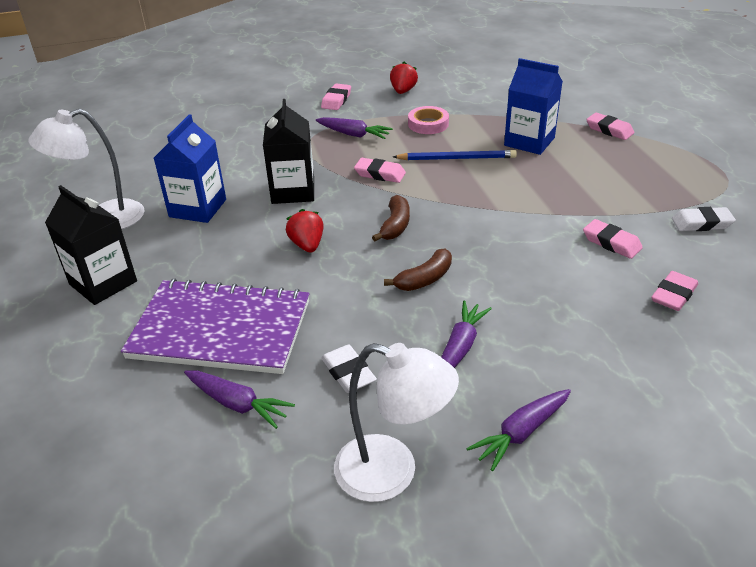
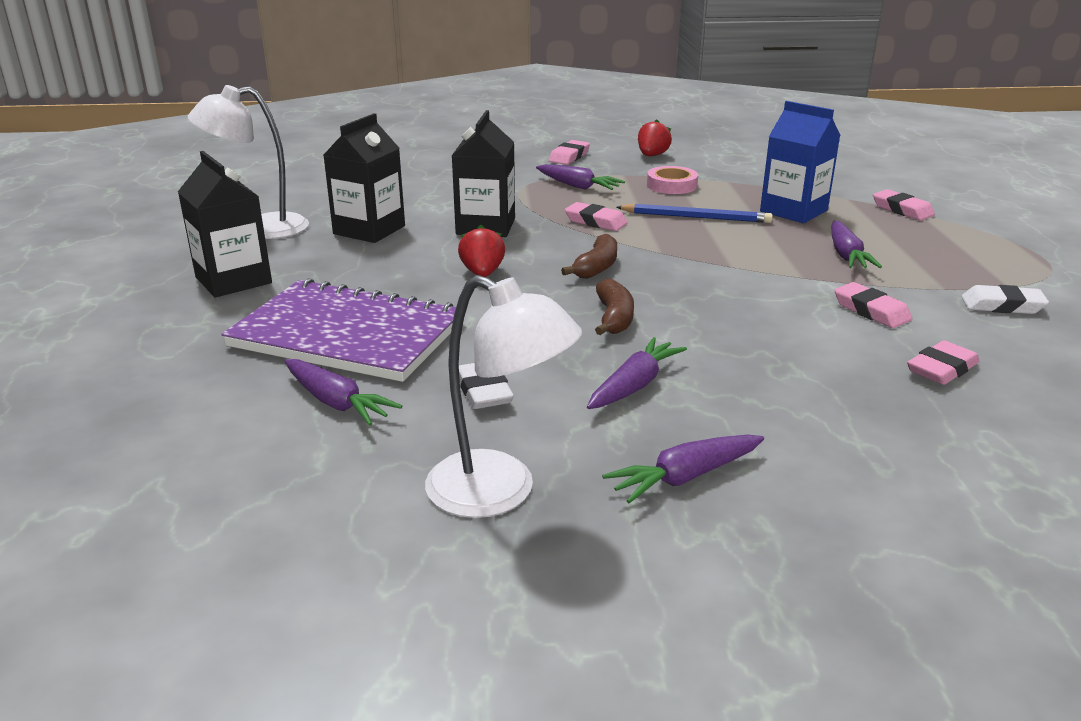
camera: 10 degrees right, 10 degrees down
(198, 208) = (369, 230): blue carton -> black carton
(424, 279) = (614, 318): brown banana -> brown banana turned 60 degrees counterclockwise
(580, 185) = (846, 255): none -> purple carrot

